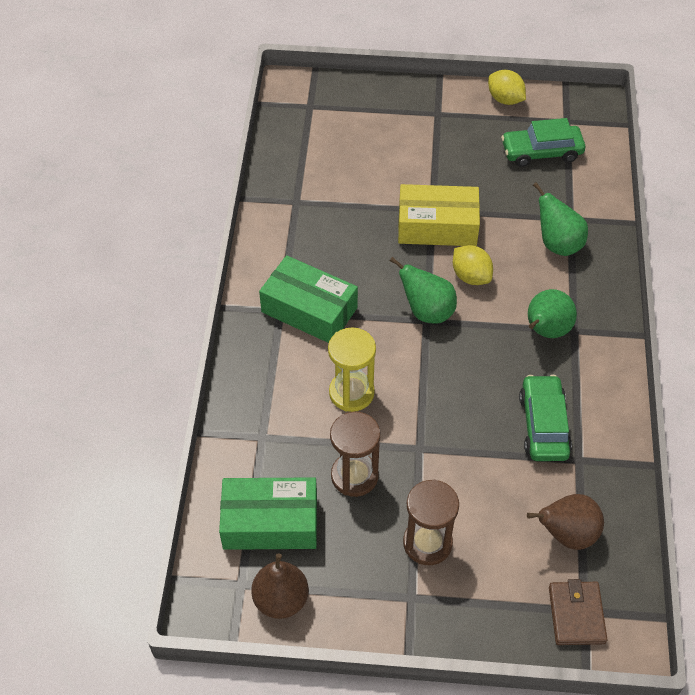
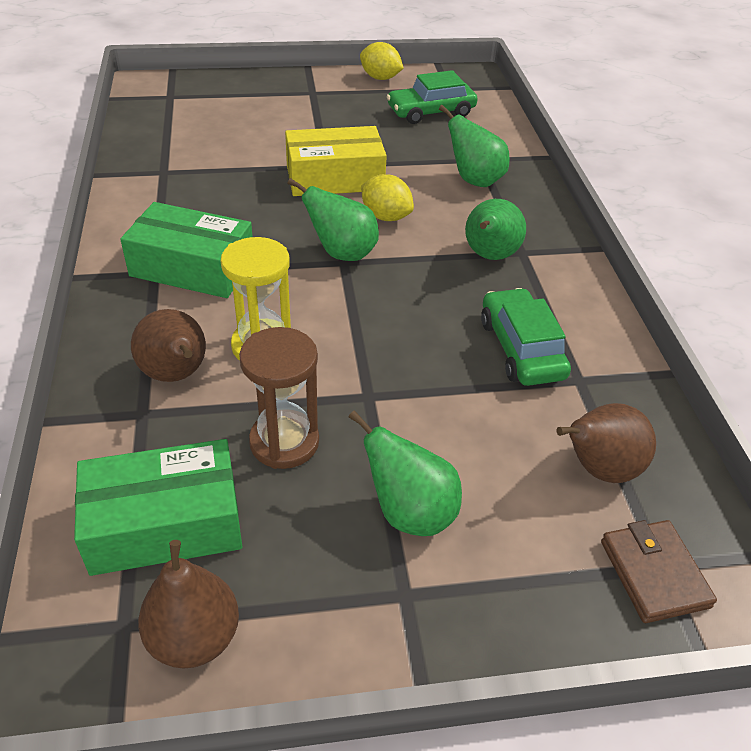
camera: 15 degrees left, 10 degrees down
(288, 408) = (176, 375): none -> brown pear
(427, 543) = (409, 512): brown hourglass -> green pear

